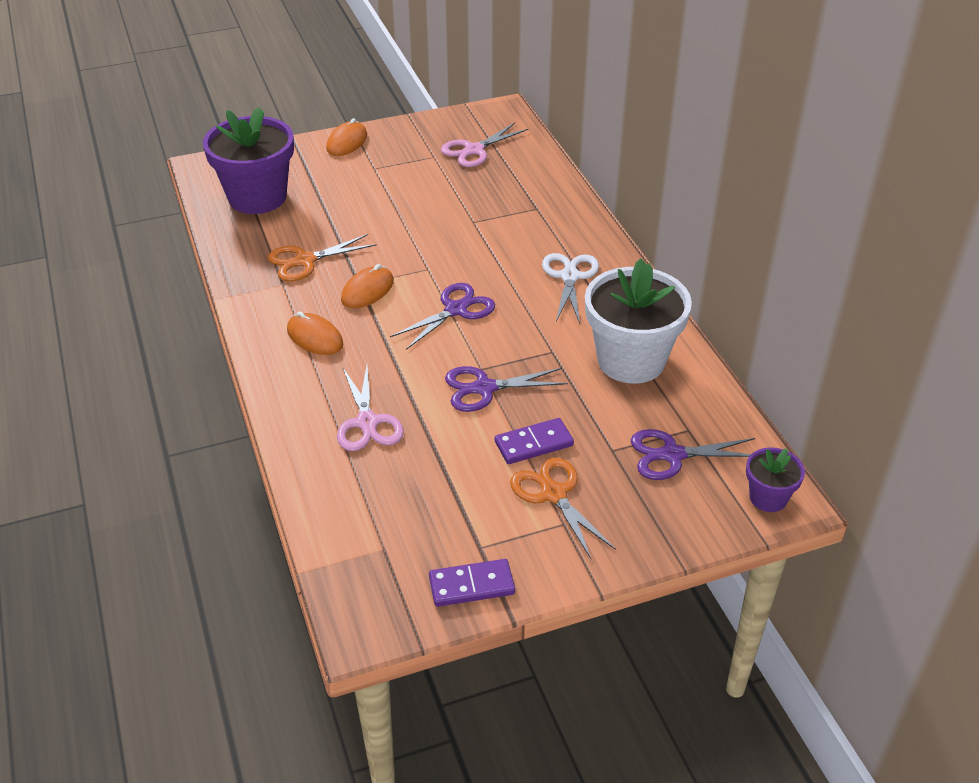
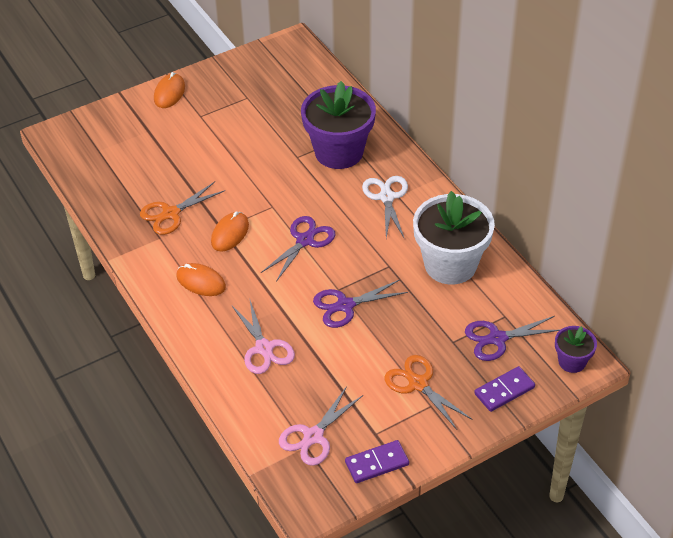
camera: 10 degrees left, 5 degrees up
(257, 197) = (111, 158): purple flower pot -> purple flower pot (339, 152)
(474, 150) = (279, 86): pink scissors -> pink scissors (313, 436)
(533, 443) = (393, 346): purple domino -> purple domino (504, 390)

